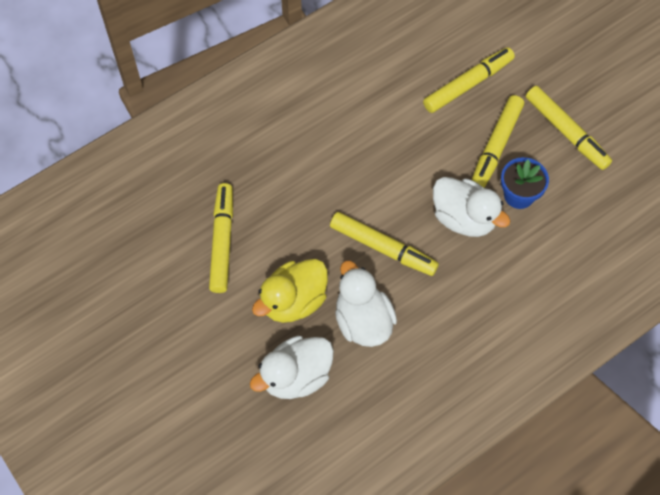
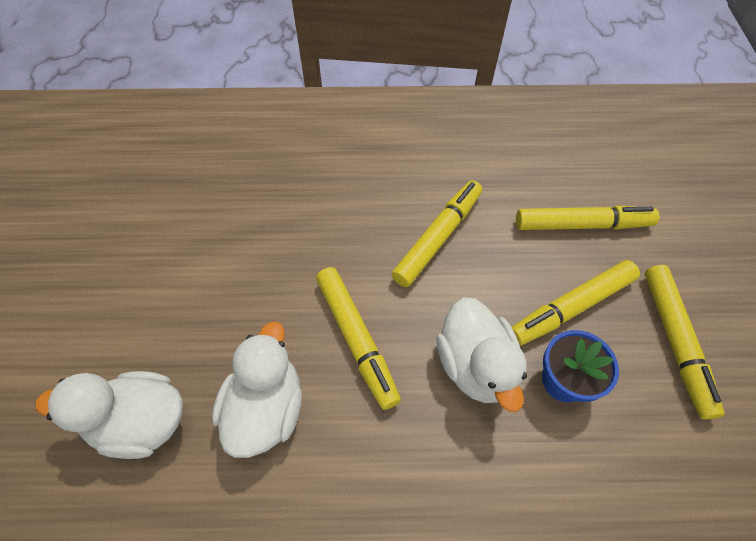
camera: 35 degrees right, 5 degrees down
(222, 241) = (207, 230): yellow marker -> yellow marker (437, 238)
(293, 301) = (216, 334): yellow duck -> none

